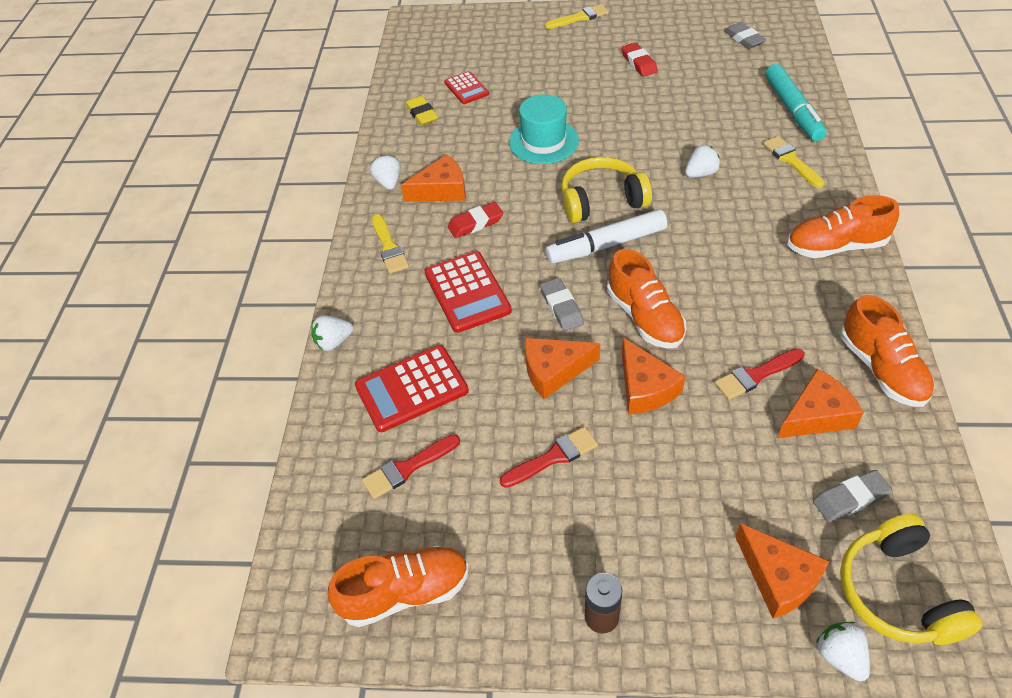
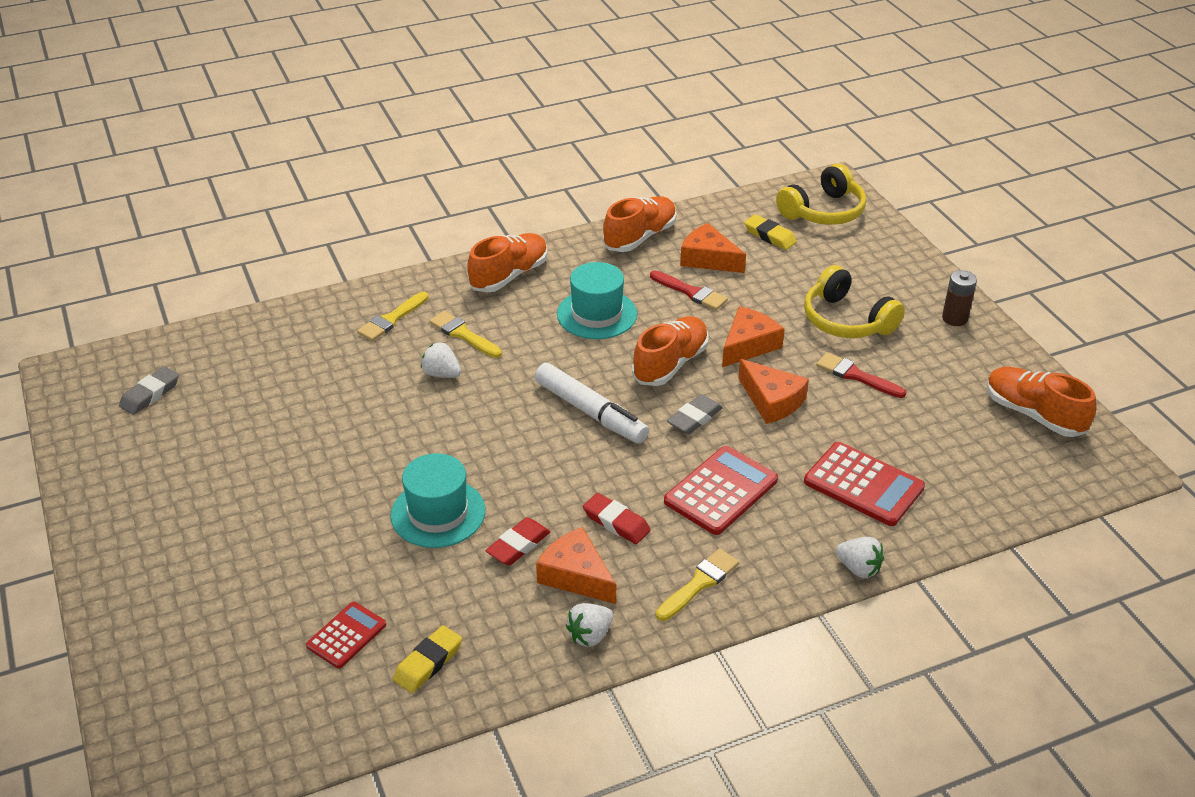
camera: 120 degrees left, 10 degrees down
(407, 468) = (940, 454): red brush -> none
(580, 17) = (116, 568): yellow brush -> yellow brush (463, 334)
(601, 200) = (523, 434): yellow headphones -> yellow headphones (846, 320)
(639, 63) = (230, 474): red eraser -> red eraser (518, 545)
(746, 290) = (597, 314): none -> turquoise hat
(778, 578) = (856, 254): orange cheese -> none
(793, 110) = (299, 332): turquoise marker -> none
(836, 246) = (509, 276): orange shoe -> orange shoe turned 105 degrees counterclockwise
(840, 656) = (885, 225): white strawberry -> none
(850, 499) = (769, 236): grey eraser -> yellow eraser

